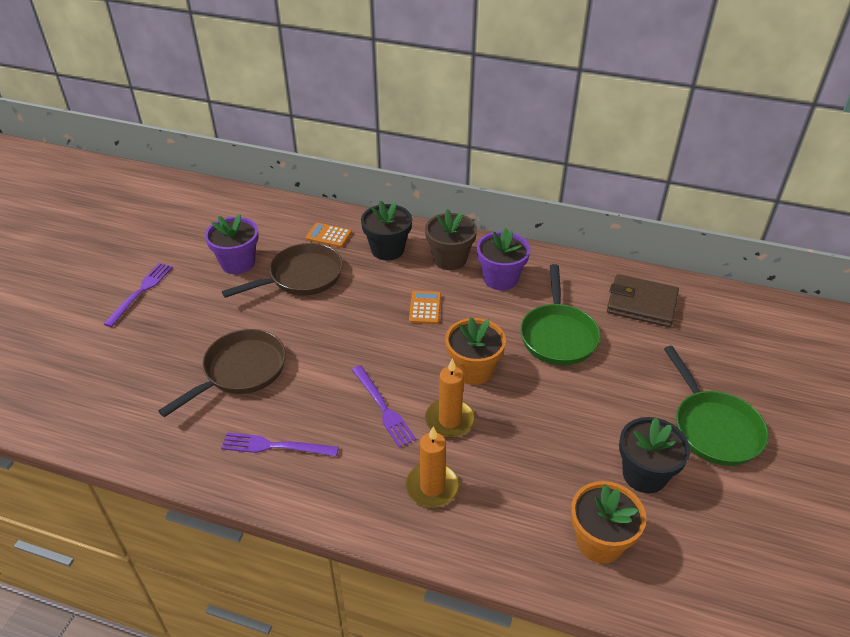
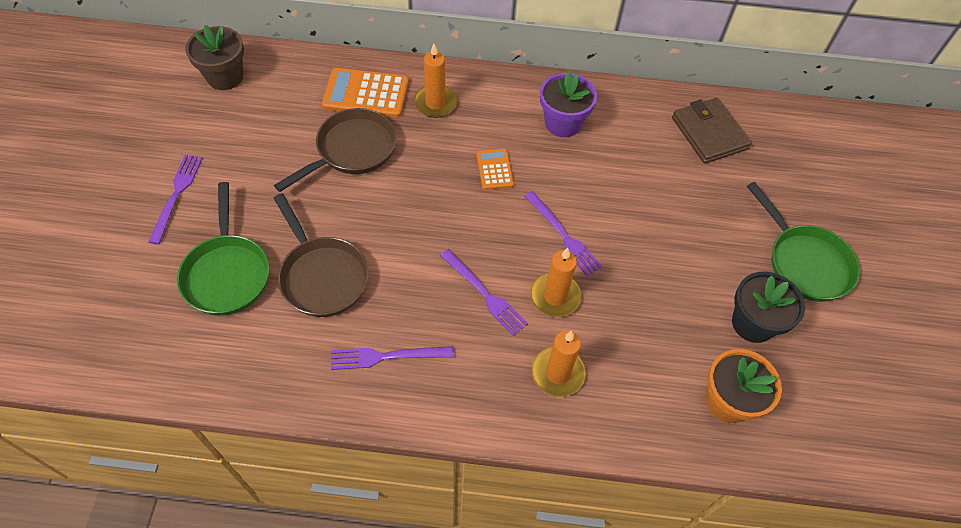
camera: 15 degrees left, 15 degrees up
(238, 263) = (275, 142): purple flower pot -> none
(240, 371) = (322, 275): brown pan -> brown pan turned 120 degrees clockwise
(329, 235) = (366, 94): orange calculator -> orange calculator, size x1.78
(387, 249) = (435, 103): black flower pot -> orange candle
(450, 259) = (504, 106): brown flower pot -> brown flower pot (225, 77)
(473, 370) = (563, 235): orange flower pot -> purple fork
(558, 335) = (636, 182): green pan -> green pan (227, 273)
(641, 304) = (709, 133): brown wallet -> brown wallet turned 60 degrees clockwise

